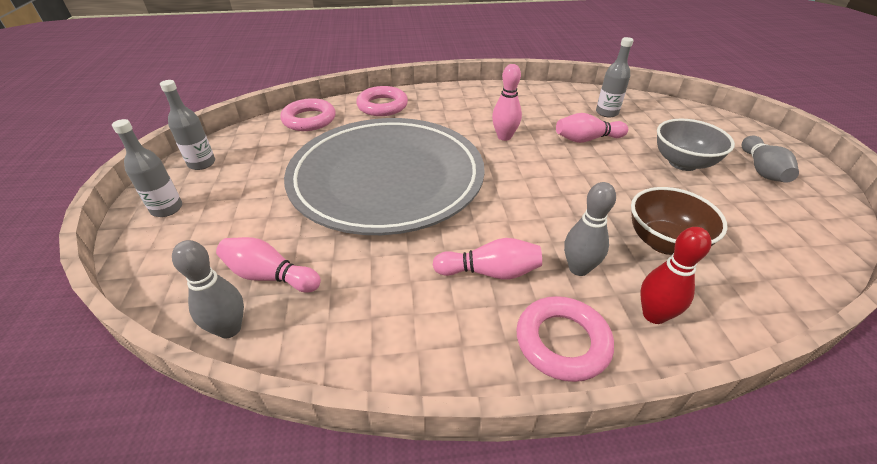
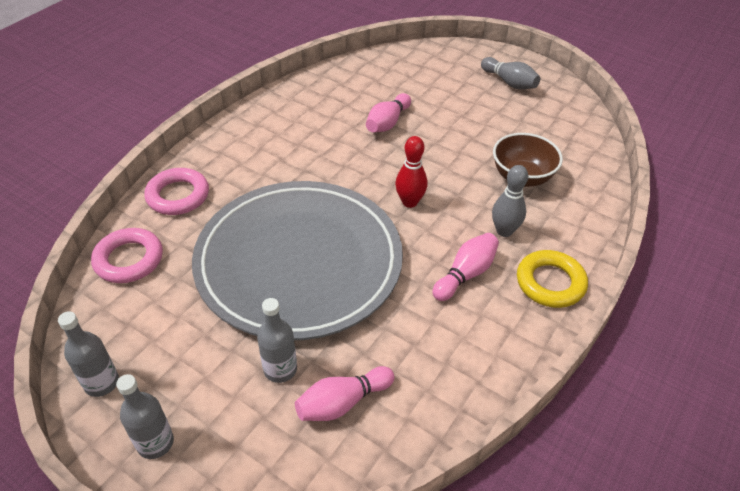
camera: 50 degrees left, 5 degrees up
(229, 329) = (378, 455): grey bowling pin -> none
(504, 137) = (329, 159): pink bowling pin -> none
(562, 342) = (550, 283): pink ring -> yellow ring
(607, 112) = (369, 87): grey bottle -> grey bottle (280, 369)
(654, 315) = (567, 229): red bowling pin -> red bowling pin (409, 202)
(682, 163) = (465, 105): grey bowl -> none

